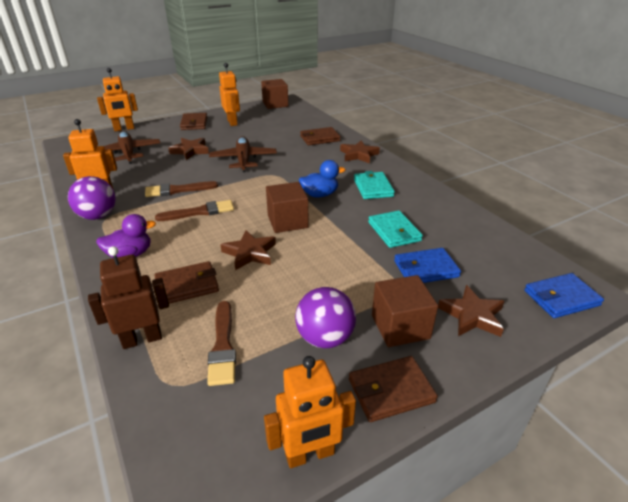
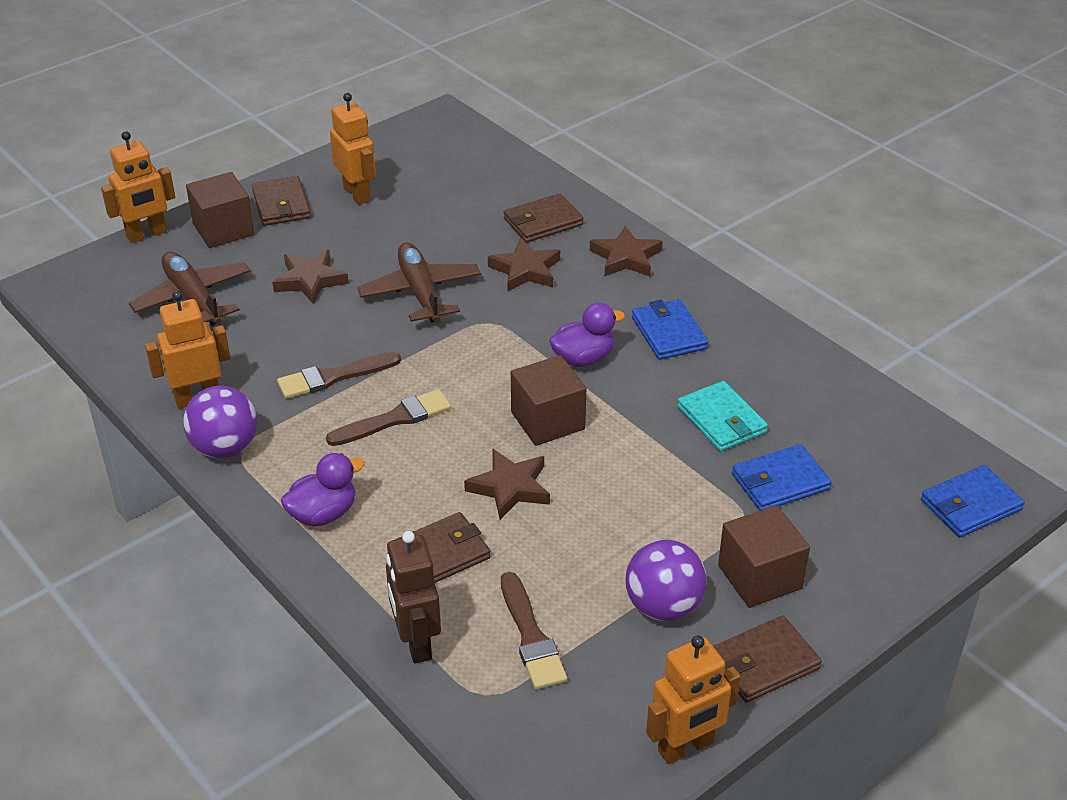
camera: 10 degrees left, 5 degrees up
(142, 339) = (416, 642): brown robot -> brown robot turned 75 degrees counterclockwise
(275, 104) = (422, 131): brown cube -> brown cube (223, 229)
(320, 194) = (583, 358): blue duck -> purple duck
(373, 188) = (668, 333): turquoise wallet -> blue wallet
(472, 315) = (853, 548): brown star -> brown star (526, 270)

